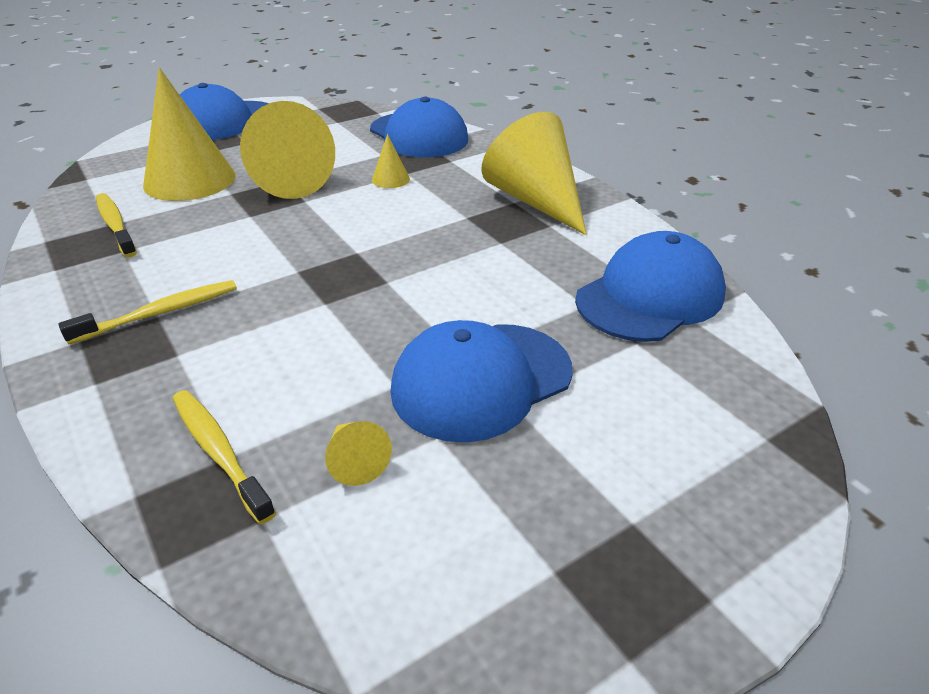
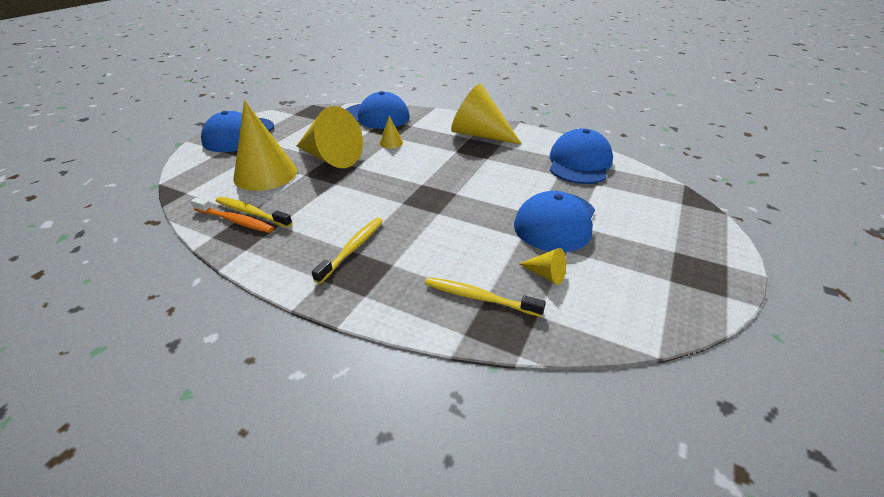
camera: 30 degrees left, 0 degrees up
(88, 229) = (235, 221): none -> orange toothbrush

